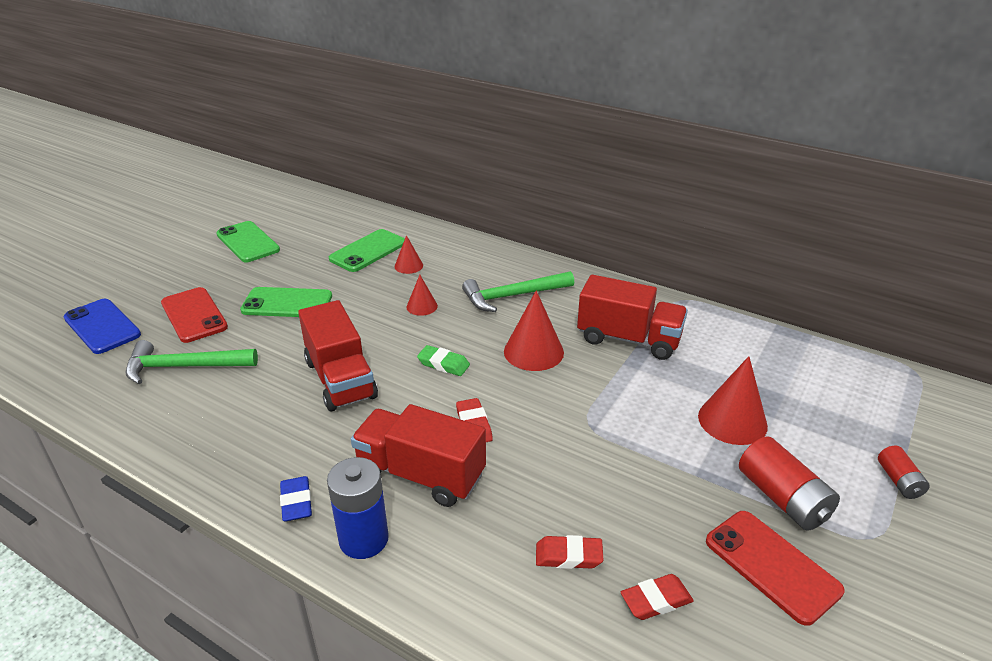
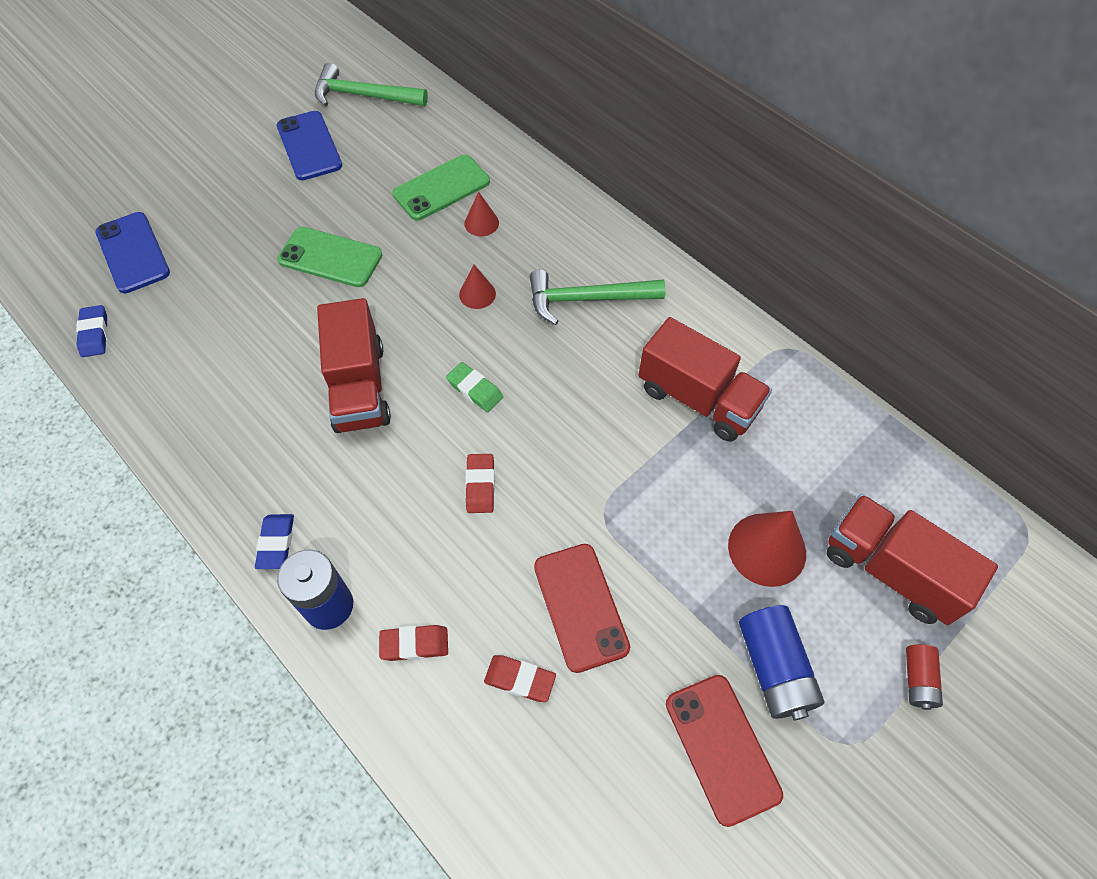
camera: 15 degrees right, 25 degrees up
(74, 385) = (94, 334): none -> blue eraser
(183, 367) = (204, 332): green hammer -> green hammer (363, 95)
(194, 315) = (228, 255): red phone -> red phone (581, 606)
(247, 242) = (309, 146): green phone -> blue phone
(420, 474) = (406, 539): red truck -> red truck (890, 570)
(533, 352) = (581, 393): red cone -> none
(656, 600) = (586, 755): red eraser -> red eraser (414, 644)
(782, 498) = (774, 668): red battery -> blue battery

